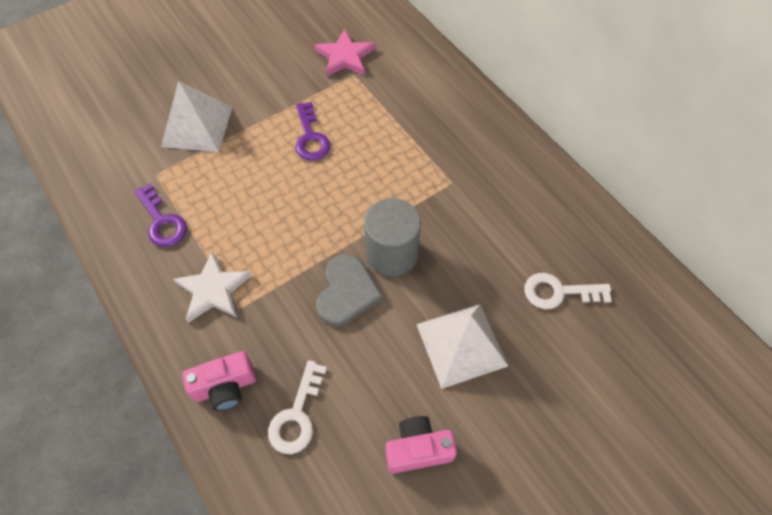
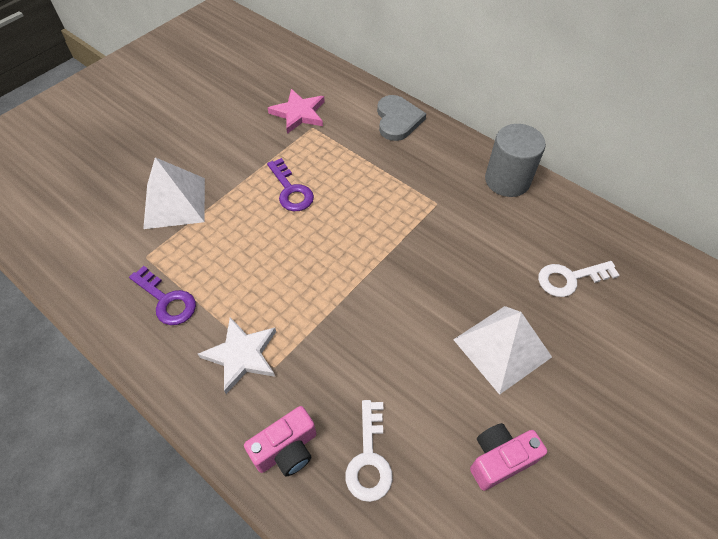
camera: 15 degrees left, 5 degrees down
(347, 292) = (376, 325): grey heart -> grey heart (397, 120)
(391, 254) = (406, 279): grey cylinder -> grey cylinder (507, 180)

